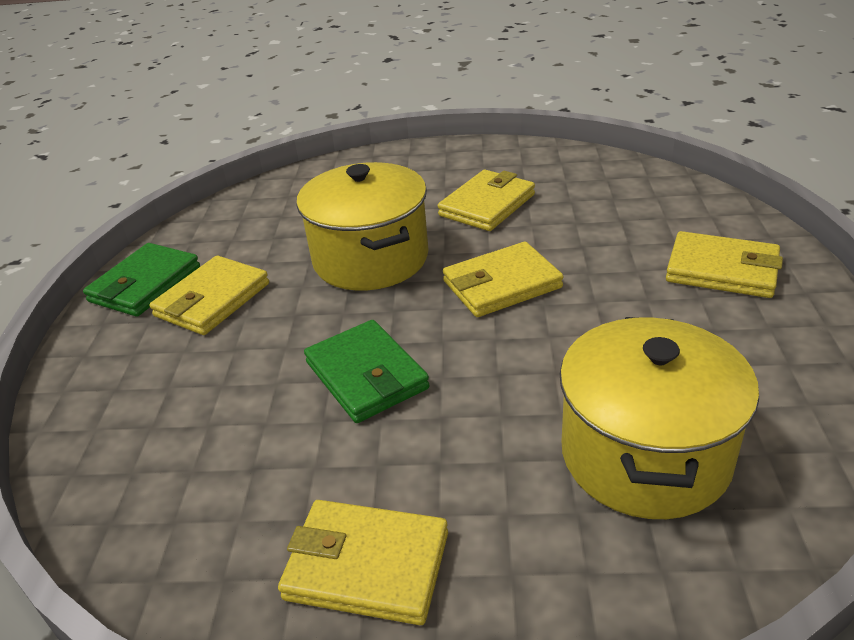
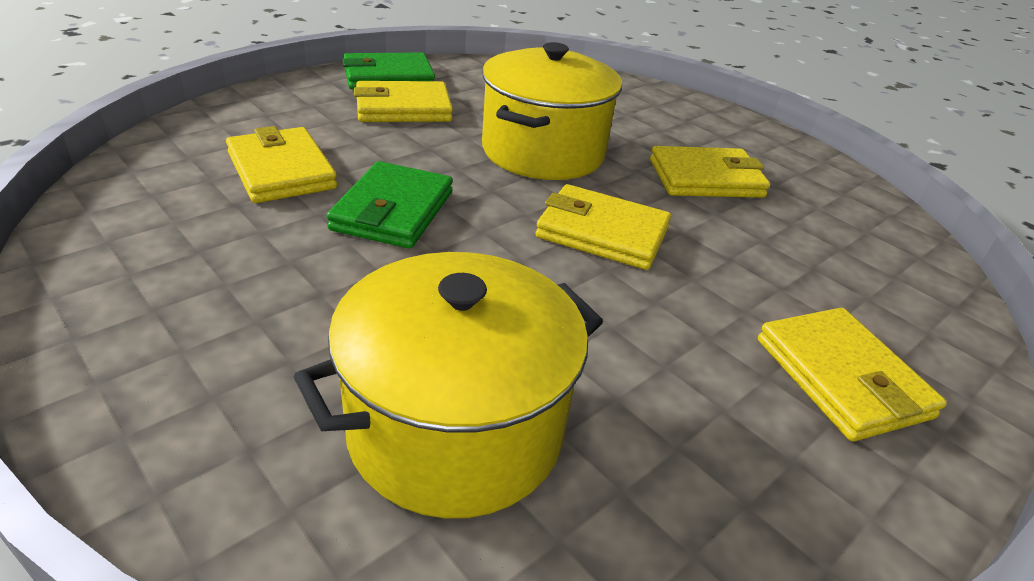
camera: 40 degrees right, 0 degrees up
(367, 565) = (166, 305): yellow wallet -> yellow wallet (281, 171)

